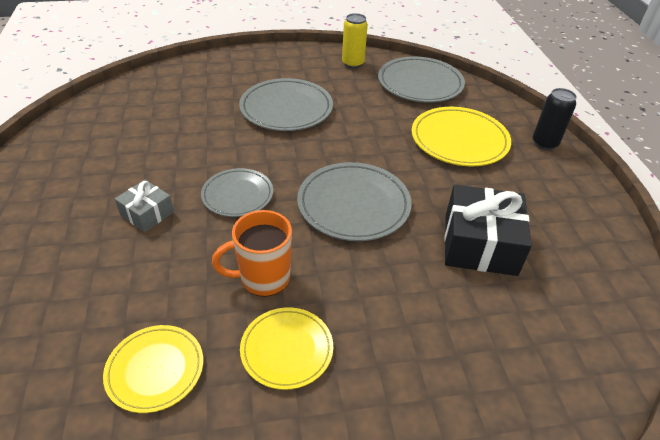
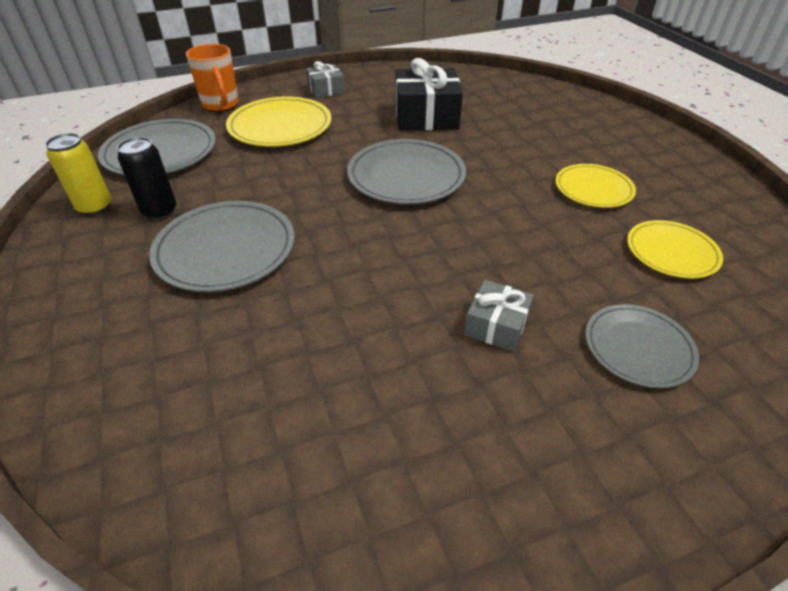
camera: 100 degrees left, 0 degrees up
(237, 195) = (426, 255): grey plate -> grey plate (638, 348)
(263, 278) = (533, 213): orange mug -> orange mug (221, 105)
(544, 143) = (277, 89): black can -> black can (160, 211)
(547, 176) = (326, 89): none -> grey gift

